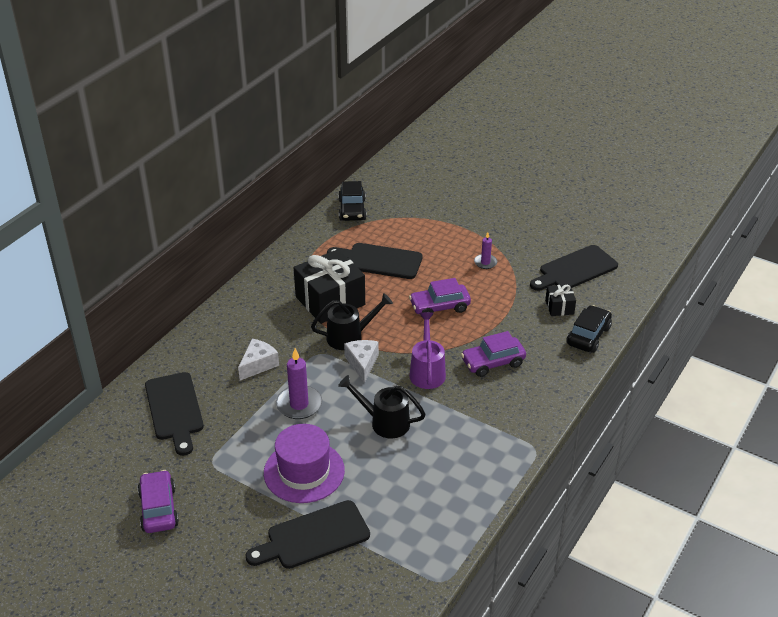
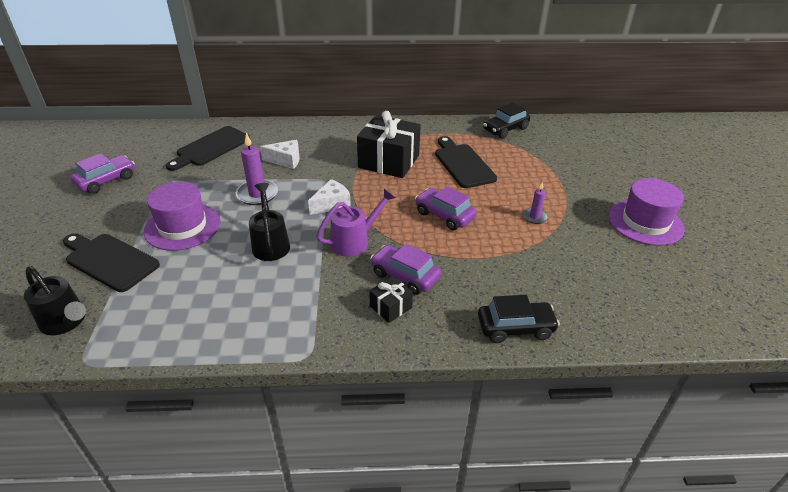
camera: 55 degrees right, 0 degrees up
(350, 337) = (357, 186): black watering can -> black watering can (66, 322)
(539, 216) = (645, 222): none -> purple hat
(559, 307) = (533, 288): black gift -> black gift (391, 307)
(575, 269) = (602, 277): black cutting board -> none

